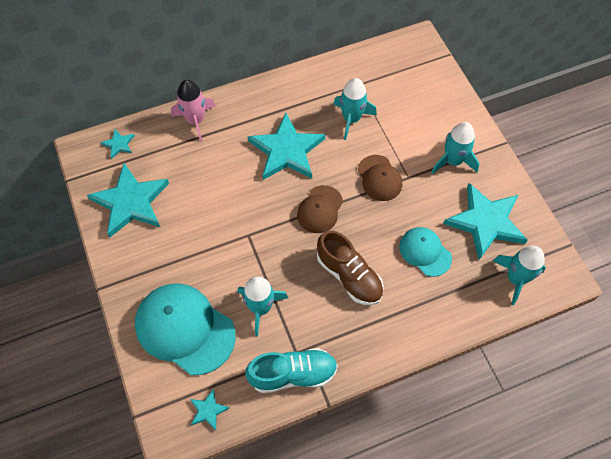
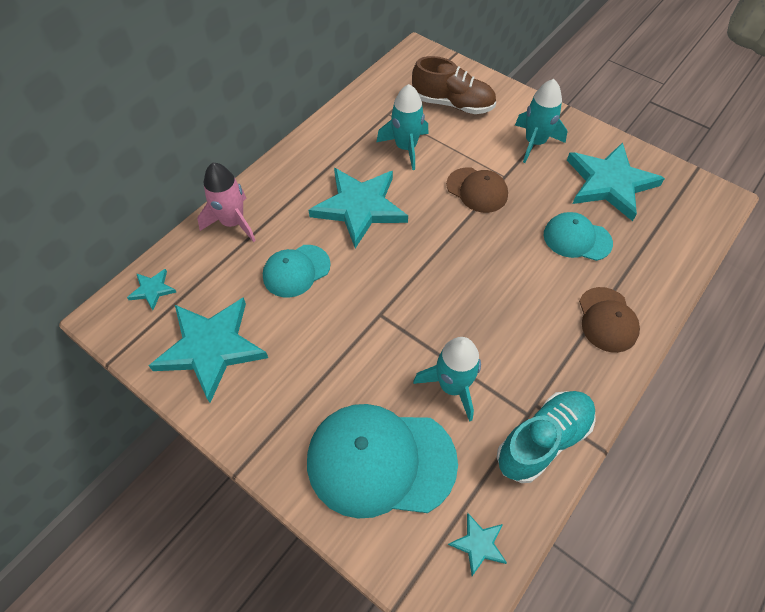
camera: 30 degrees left, 5 degrees down
(214, 176) = (296, 271): none -> turquoise cap
(320, 209) = (439, 249): brown cap -> brown cap (607, 320)
(349, 276) = (521, 301): brown shoe -> brown shoe (453, 104)
(516, 278) = (679, 221): turquoise rocket -> none

